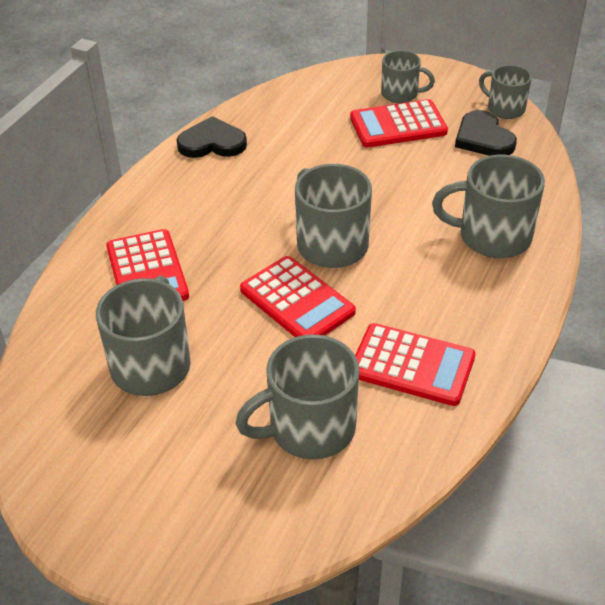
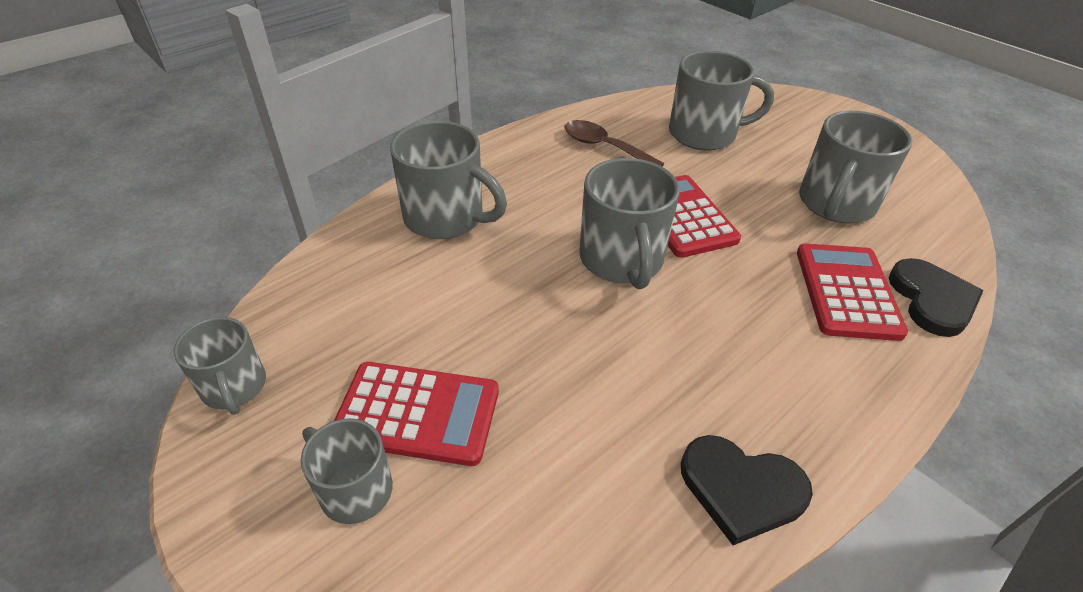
camera: 160 degrees left, 0 degrees up
(412, 365) = (604, 147): red calculator -> brown spoon
(483, 138) = (323, 343): black heart -> black heart (932, 300)

